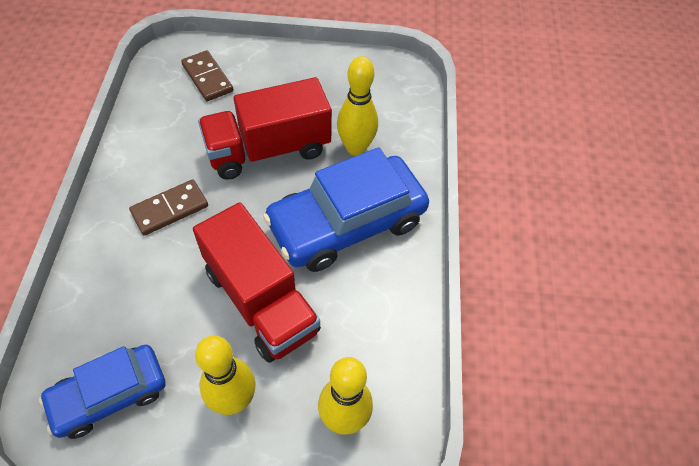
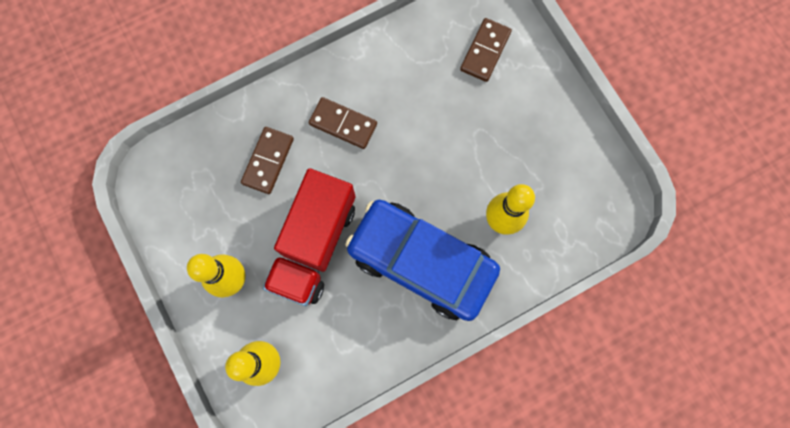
camera: 60 degrees right, 20 degrees up
(109, 395) = (187, 198): blue car -> none
(144, 292) = (268, 161): none -> brown domino
(268, 150) = (448, 153): red truck -> none

